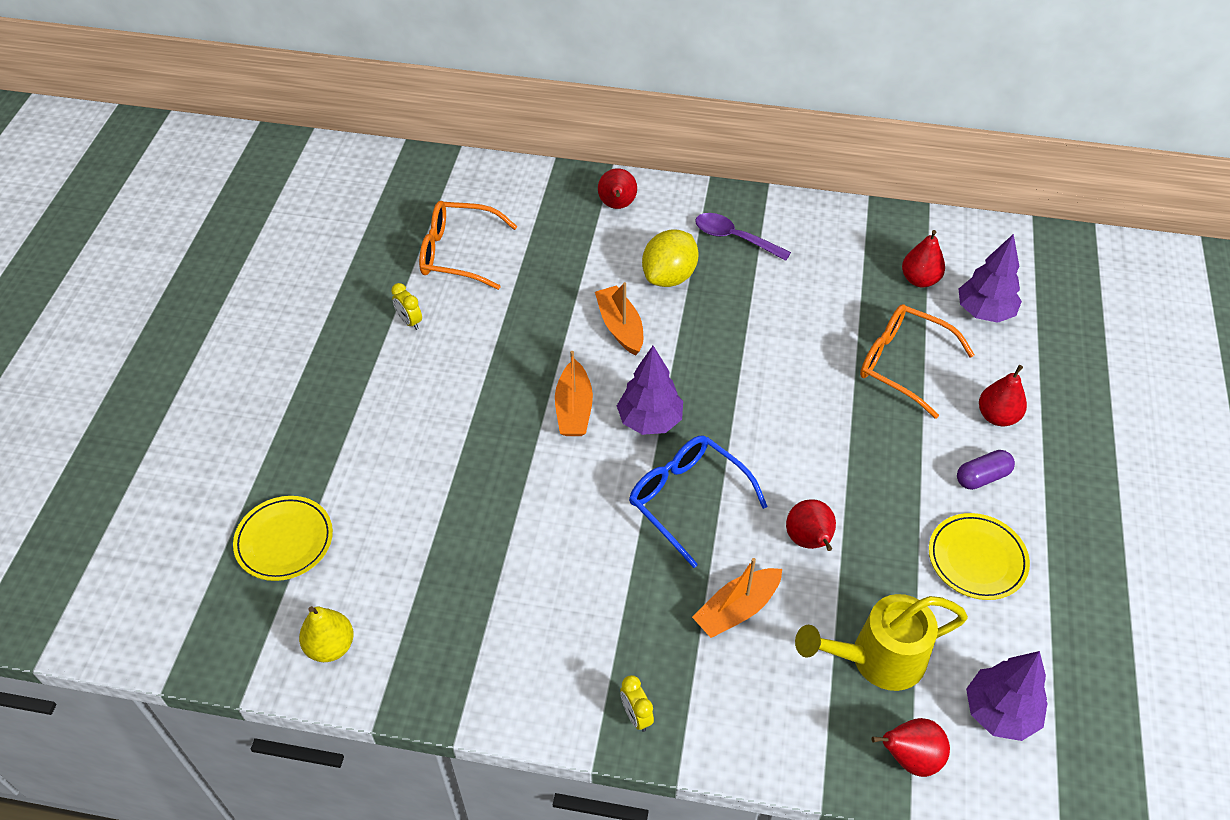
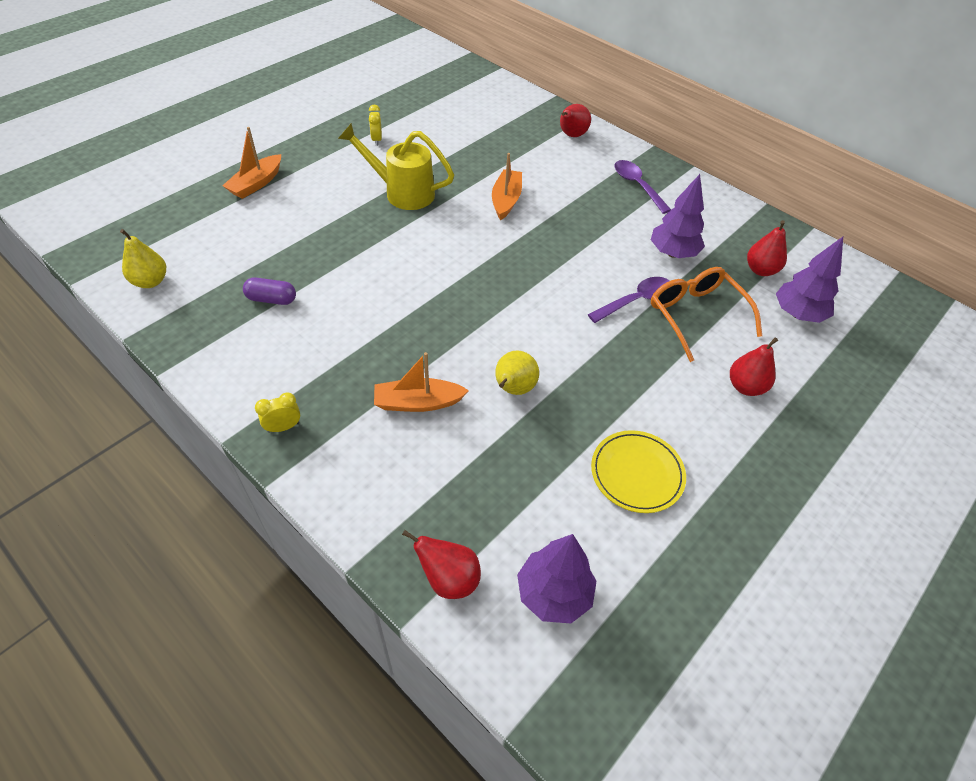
camera: 30 degrees right, 0 degrees up
(284, 540) = (187, 215): yellow plate -> none
(457, 253) = (442, 118): orange glasses -> none
(574, 409) = (428, 230): orange boat -> orange boat (256, 184)
(636, 716) = (283, 427): yellow clock -> yellow clock turned 60 degrees clockwise
(650, 421) = (472, 261): purple tree -> purple tree (673, 253)
(669, 276) = (568, 187): yellow lemon -> none
(687, 499) = (451, 318): blue glasses -> none
(809, 541) = (513, 389): red pear -> yellow pear
(839, 378) = (636, 300): none -> purple spoon
(877, 659) = (489, 495): yellow watering can -> yellow watering can (402, 192)
(982, 477) = (694, 420): purple capsule -> purple capsule (271, 299)

